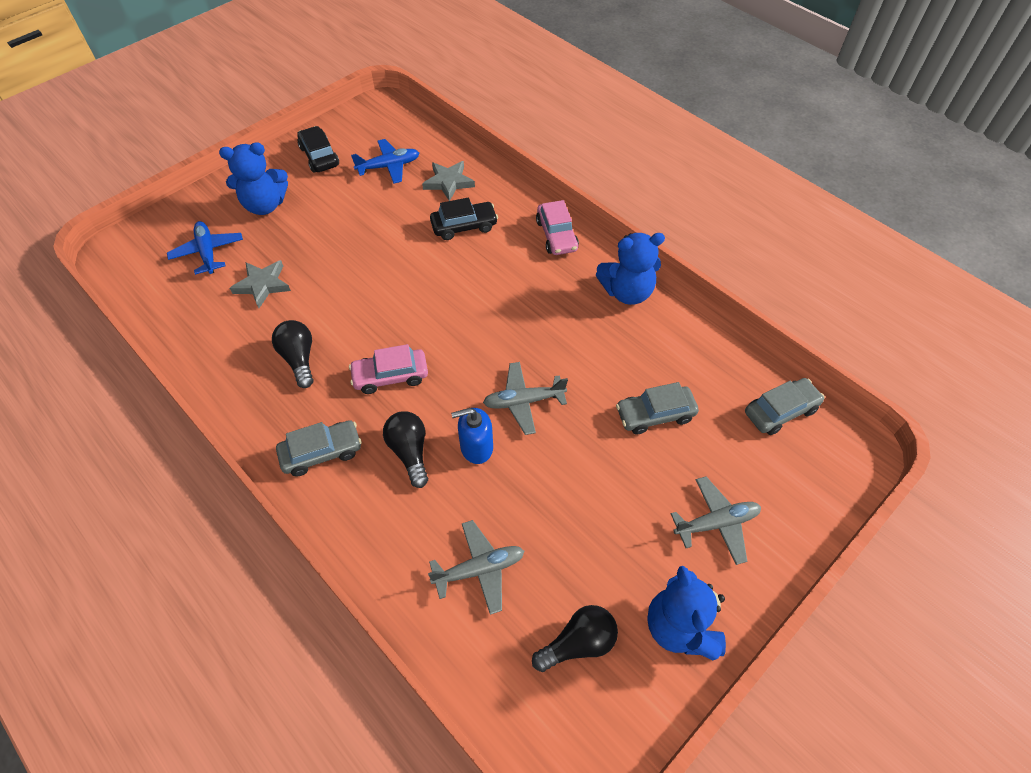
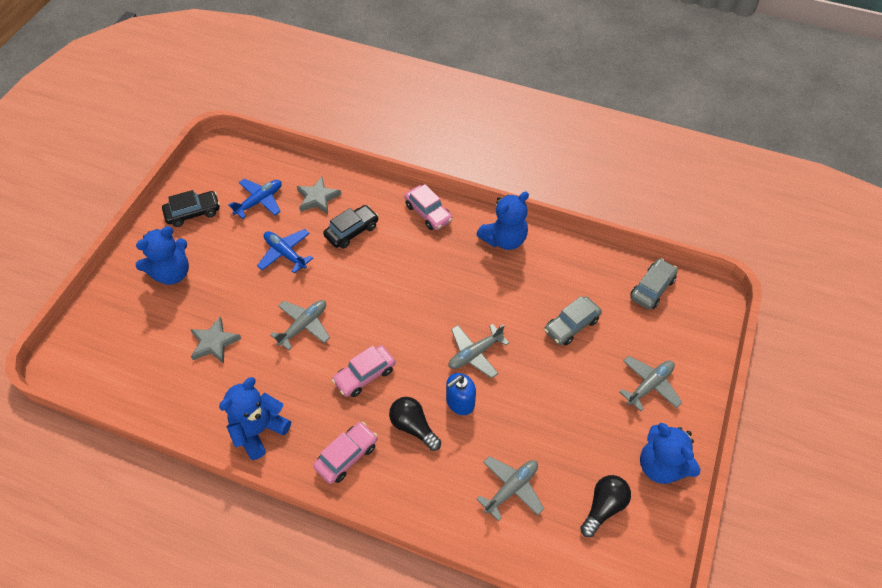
camera: 25 degrees left, 0 degrees up
(208, 252) = (147, 333): blue plane -> blue plane (285, 253)
(251, 388) = (259, 430): none -> blue teddy bear
(299, 359) = (283, 391): black light bulb -> none
(319, 156) = (193, 213): black car -> black car turned 120 degrees clockwise
(322, 452) = (347, 456): grey car -> pink car
(358, 302) = (303, 326): none -> grey plane

